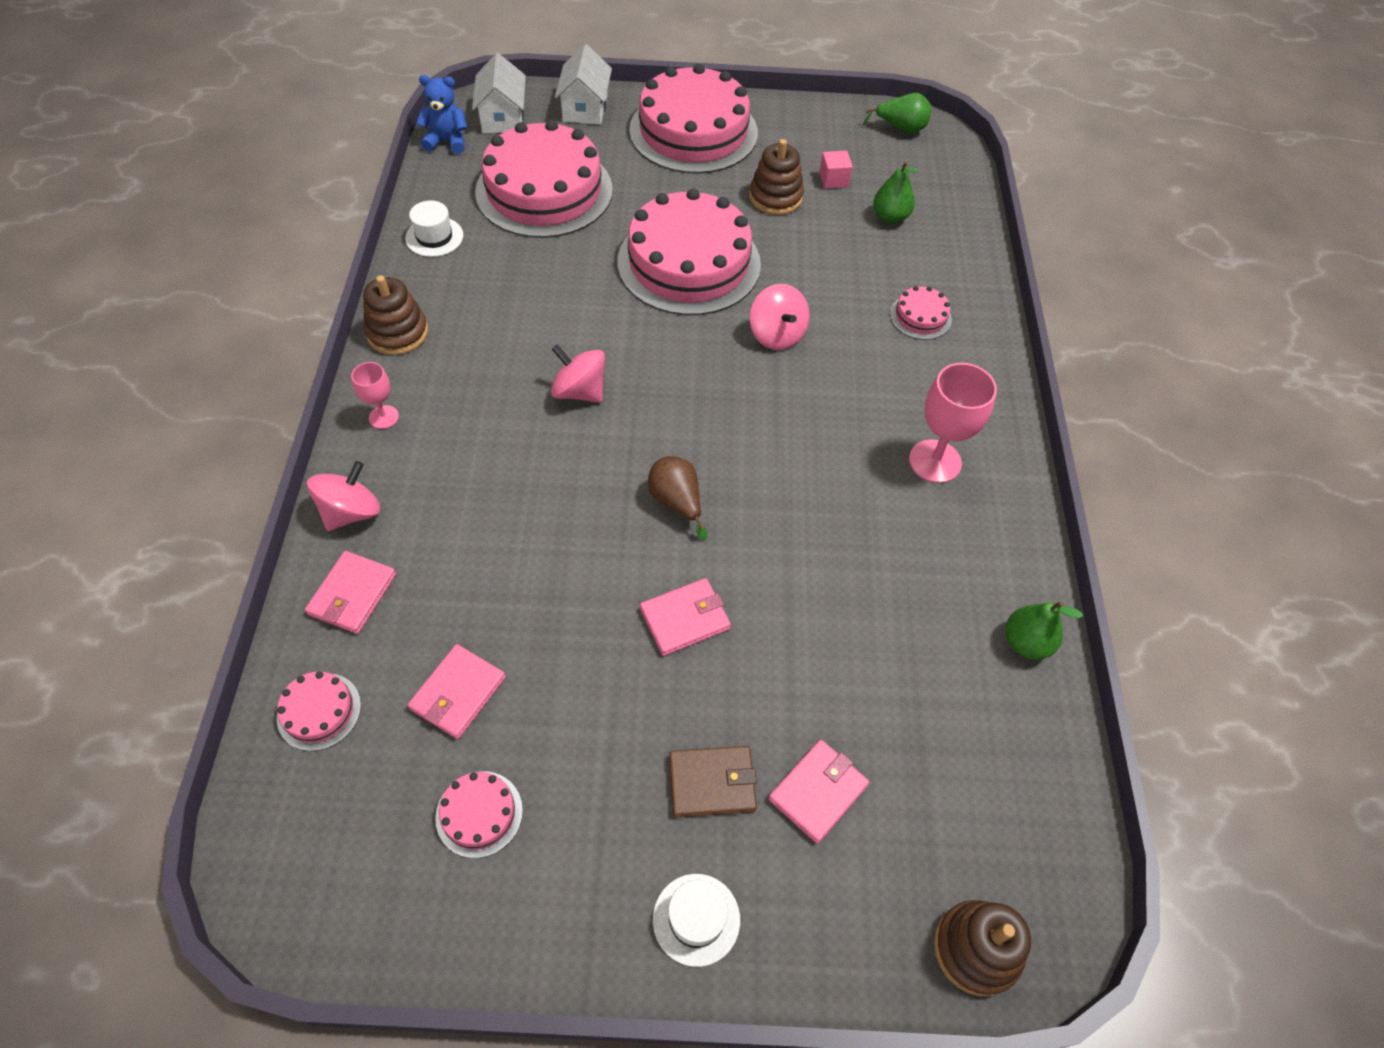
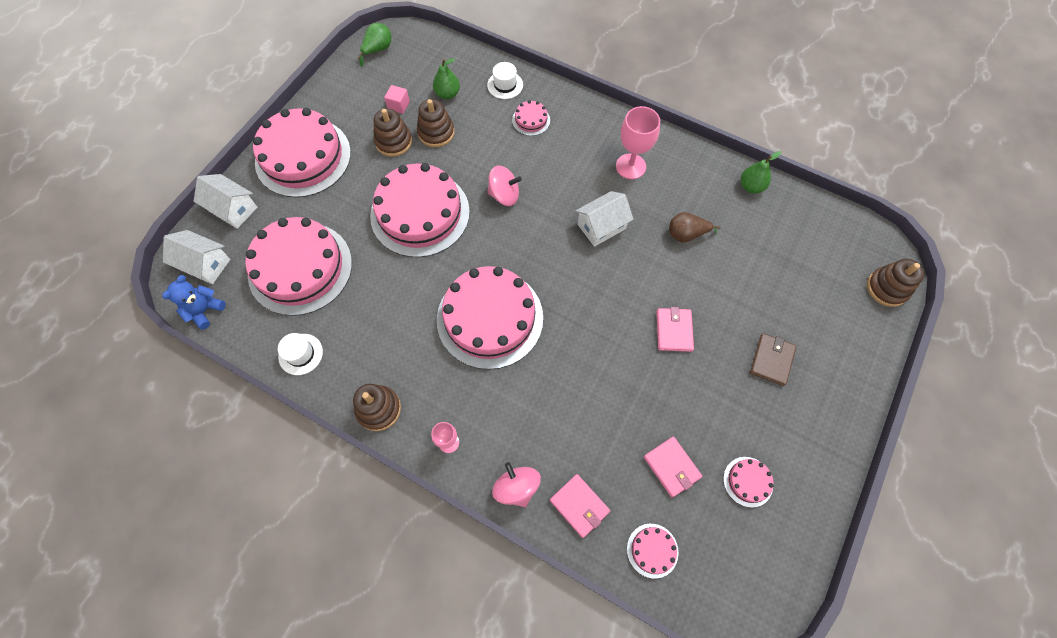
camera: 60 degrees left, 10 degrees up
(579, 391) = (490, 318): pink spinning top -> pink cake
(676, 502) = (597, 301): brown pear -> brown pear (686, 234)
(696, 919) = (837, 398): white hat -> white hat (505, 85)
(803, 463) = (601, 226): none -> white house
(818, 792) = (793, 315): pink wallet -> none
(821, 230) = (436, 133): none -> brown stacking toy

